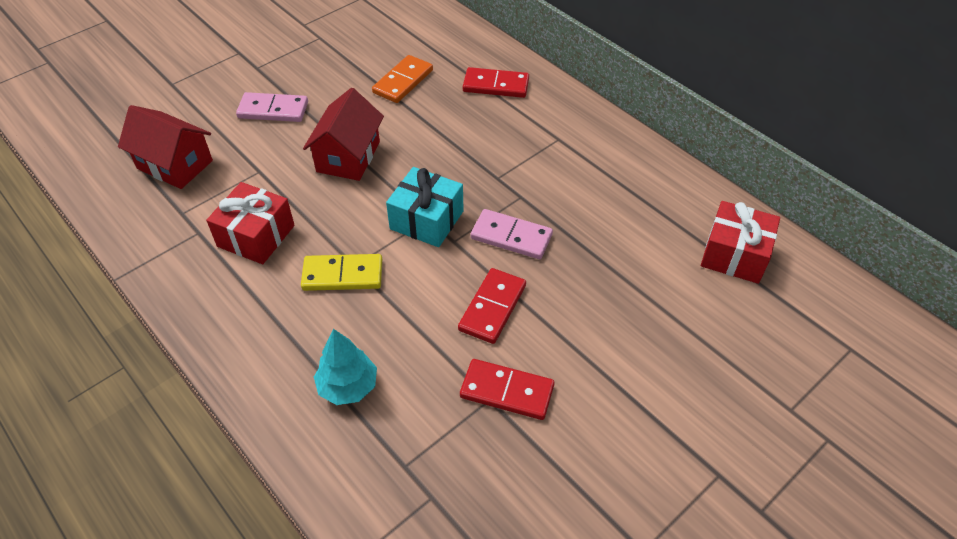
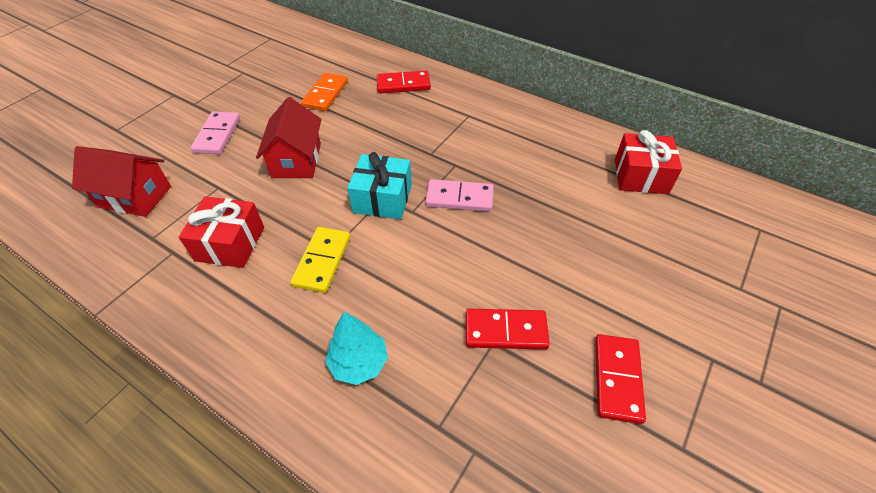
camera: 15 degrees left, 0 degrees up
(273, 110) = (217, 135): pink domino -> pink domino turned 75 degrees counterclockwise
(342, 275) = (322, 261): yellow domino -> yellow domino turned 60 degrees counterclockwise
(492, 307) = (465, 260): red domino -> red domino (617, 379)

